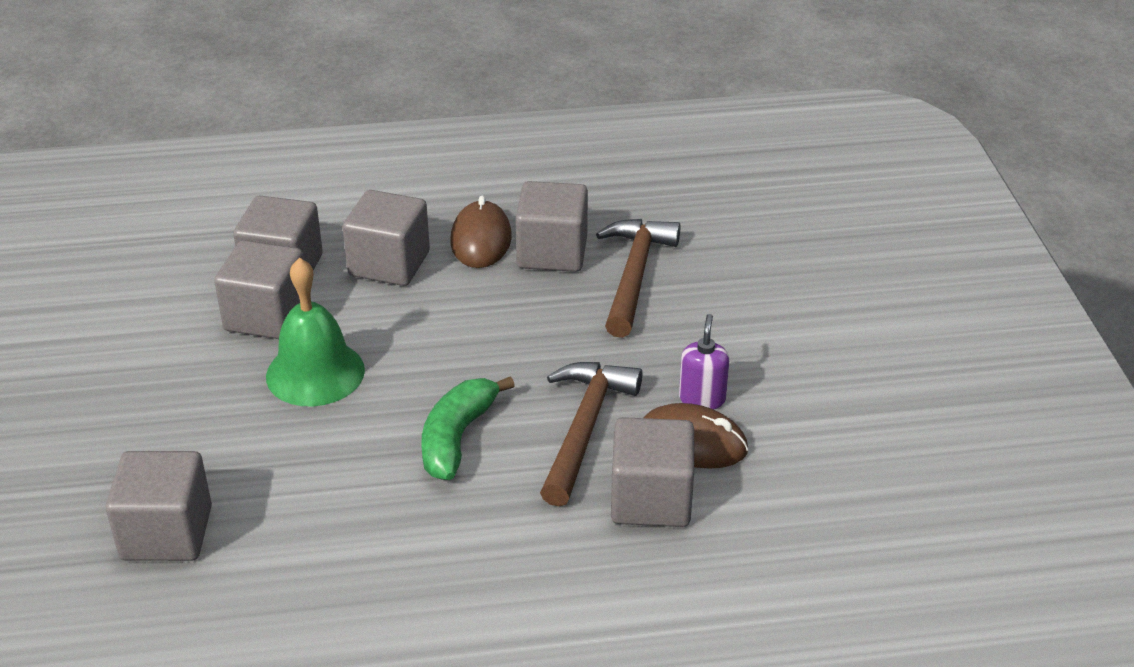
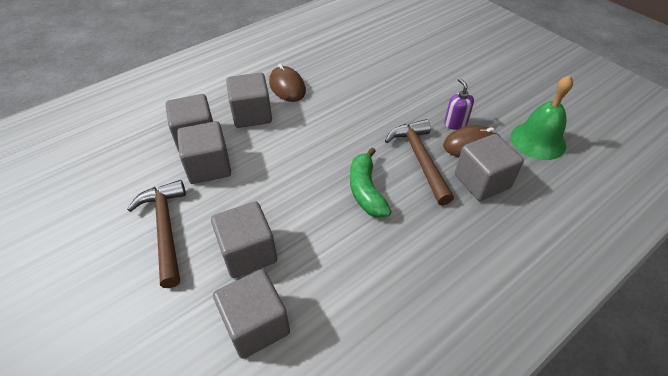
camera: 30 degrees left, 10 degrees up
(315, 373) = (262, 187): green bell -> green bell (538, 140)
(552, 252) = (326, 81): grey cube -> grey cube (248, 252)
(634, 276) = (372, 78): brown hammer -> brown hammer (165, 229)

